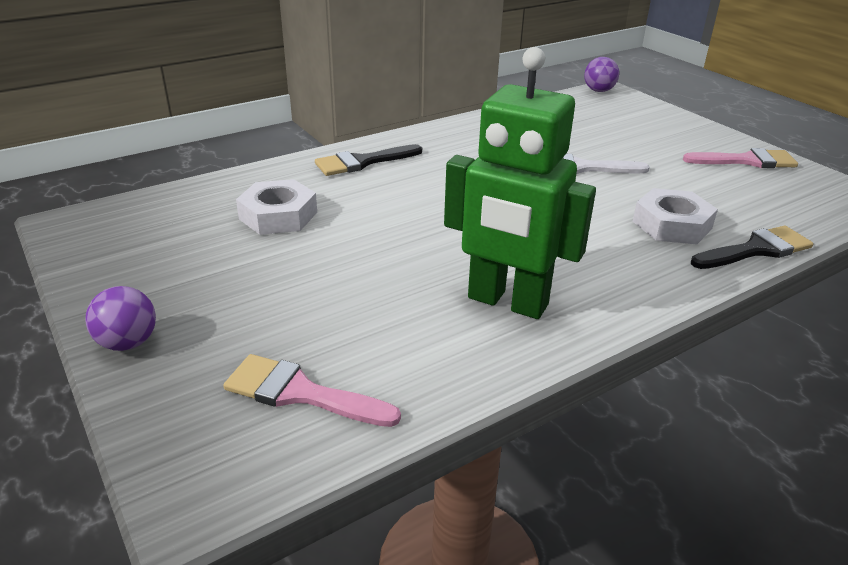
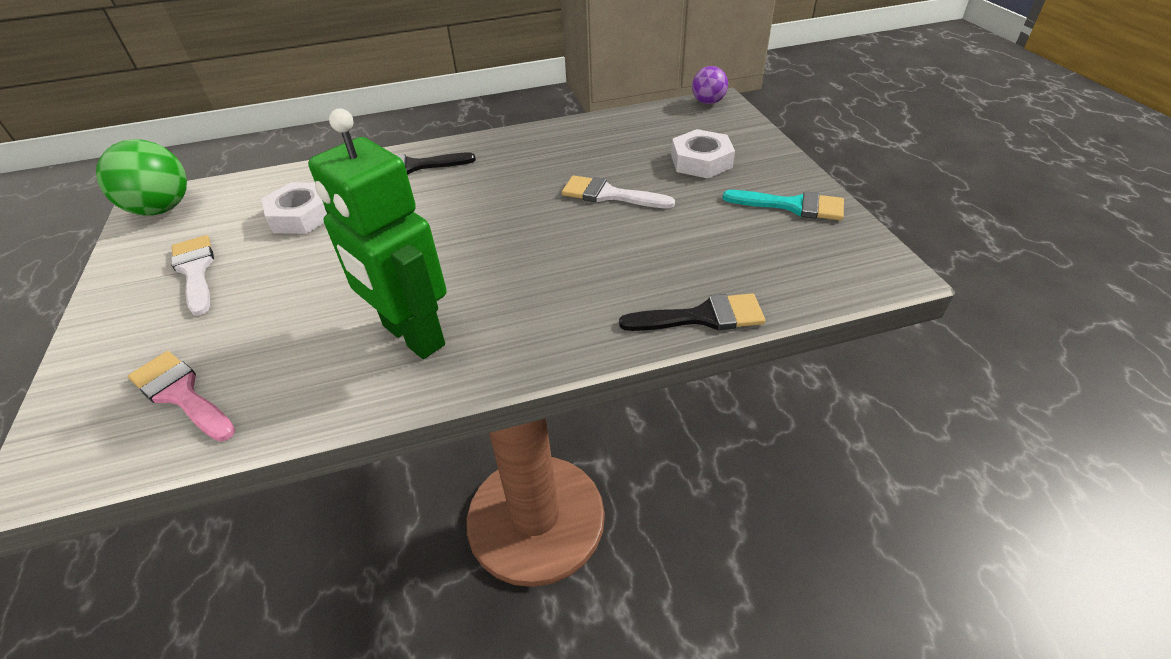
camera: 20 degrees right, 10 degrees up
(94, 227) = (162, 209): none -> green ball
(128, 343) = (103, 322): purple ball -> none
(199, 279) = (195, 271): none -> white brush
(671, 225) = (640, 274): white nut -> white nut (701, 161)
(747, 161) = (792, 206): pink brush -> turquoise brush

